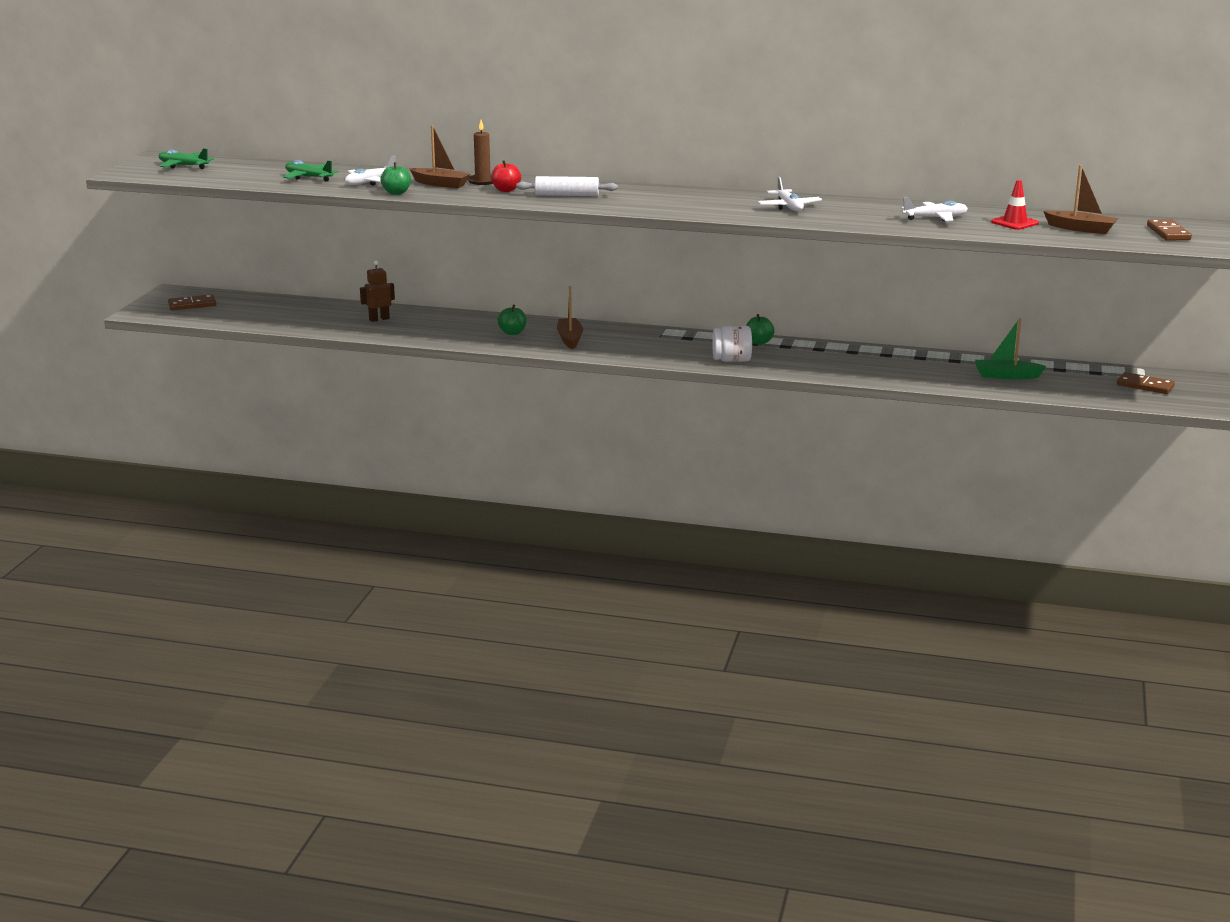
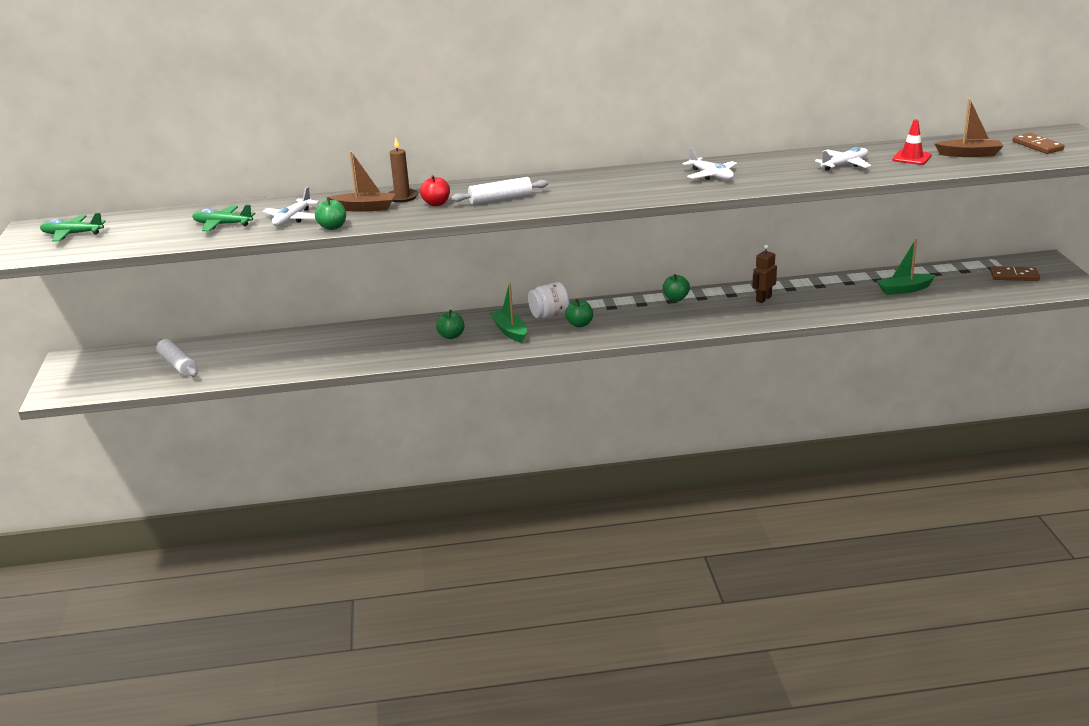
camera: 20 degrees left, 5 degrees up
(192, 305) = (103, 372): brown domino -> none
(257, 311) = (177, 364): none -> white rolling pin
(379, 319) = (310, 348): brown robot -> brown robot (763, 299)
(570, 339) = (510, 331): brown boat -> green boat
(641, 345) = (579, 324): none -> green apple
(732, 360) = (672, 323): white jar -> white jar (549, 315)

